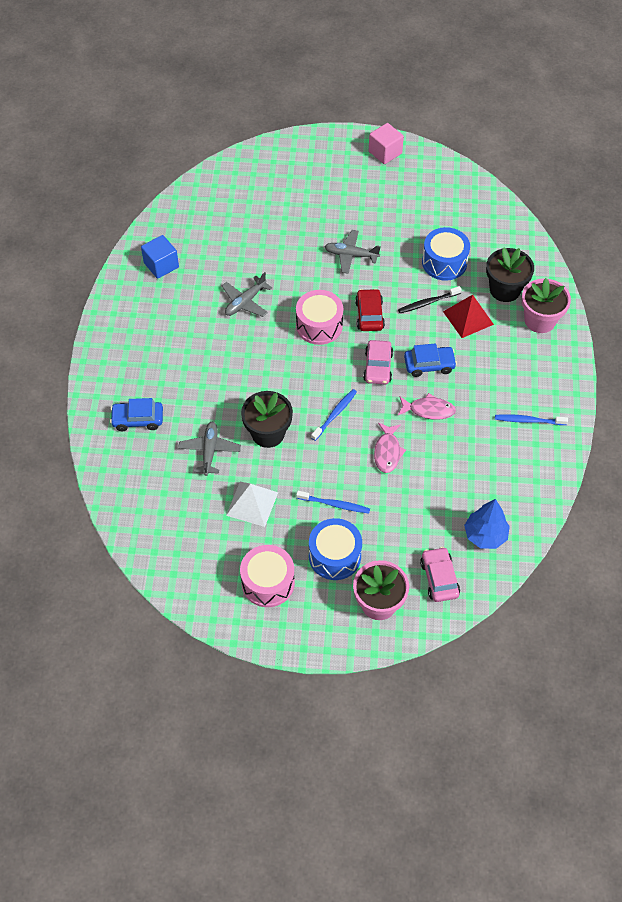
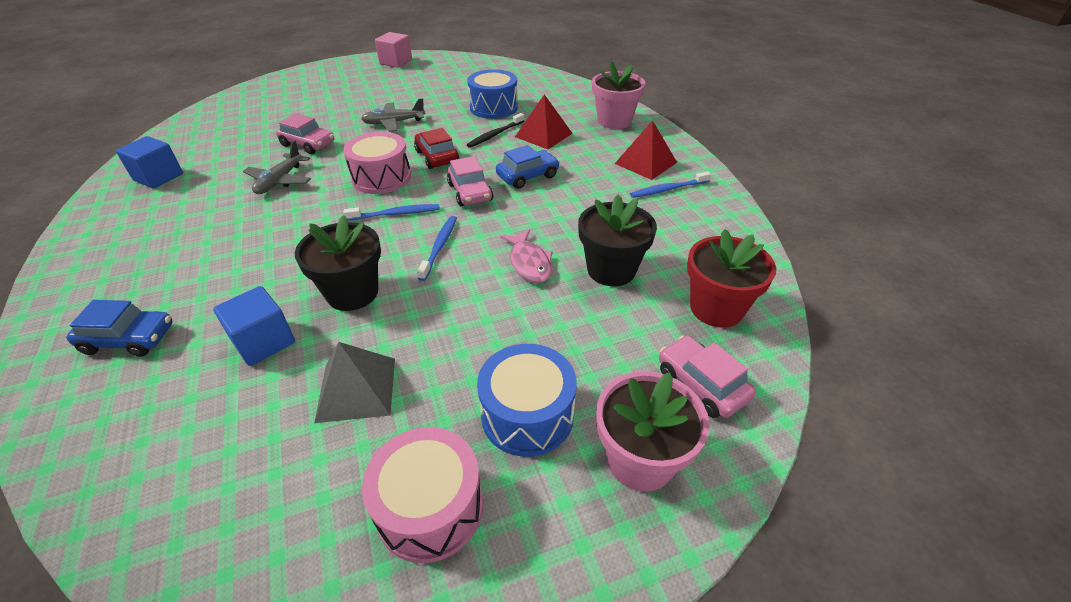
camera: 25 degrees left, 15 degrees down
(138, 419) = (129, 339): blue car -> blue car turned 150 degrees counterclockwise
(209, 451) = (264, 341): grey plane -> blue cube
(252, 503) = (356, 389): white pyramid -> grey pyramid
(275, 261) = (308, 144): none -> pink car
(335, 504) = (491, 344): blue toothbrush -> blue toothbrush (396, 214)
(428, 410) = (553, 211): pink fish -> none
(485, 535) = (716, 308): blue tree -> red flower pot
(505, 289) = (565, 110): black flower pot -> black flower pot (611, 270)
(531, 384) = (645, 163): none -> red pyramid

